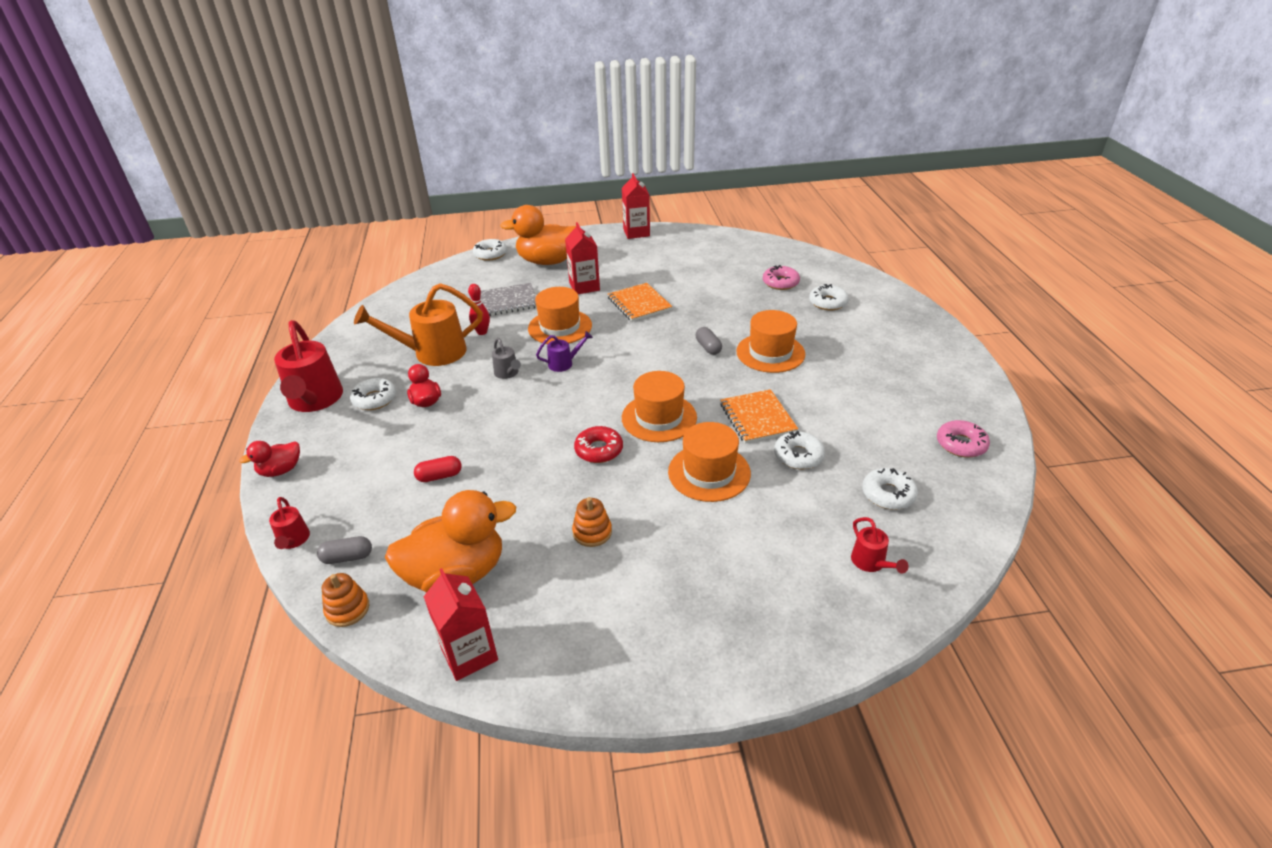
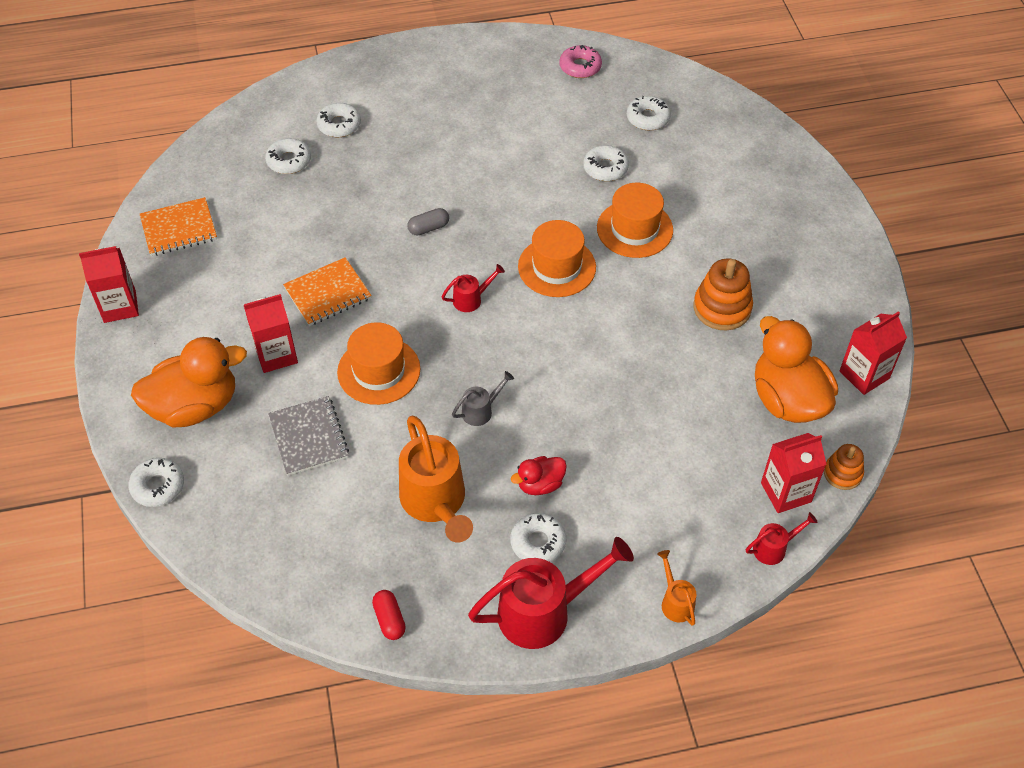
camera: 95 degrees left, 15 degrees up
(281, 470) = (675, 601): red duck -> orange watering can
(347, 557) = (786, 492): grey capsule -> red carton
(439, 476) = (665, 441): red capsule -> red capsule (389, 619)
(482, 332) = (387, 455): red bowling pin -> none
(548, 261) = (195, 406): orange duck -> orange duck turned 105 degrees counterclockwise
(564, 363) = (460, 357): purple watering can -> none
(592, 532) = (722, 308): orange stacking toy -> orange stacking toy, size x1.64
(599, 450) = (611, 312): red donut -> none
(757, 418) = (553, 193): orange notebook -> orange notebook (179, 229)
(770, 353) = (440, 178): orange hat -> none
(780, 282) = (289, 161): pink donut -> white donut
(871, 563) = (724, 137): red watering can -> red watering can (471, 299)

